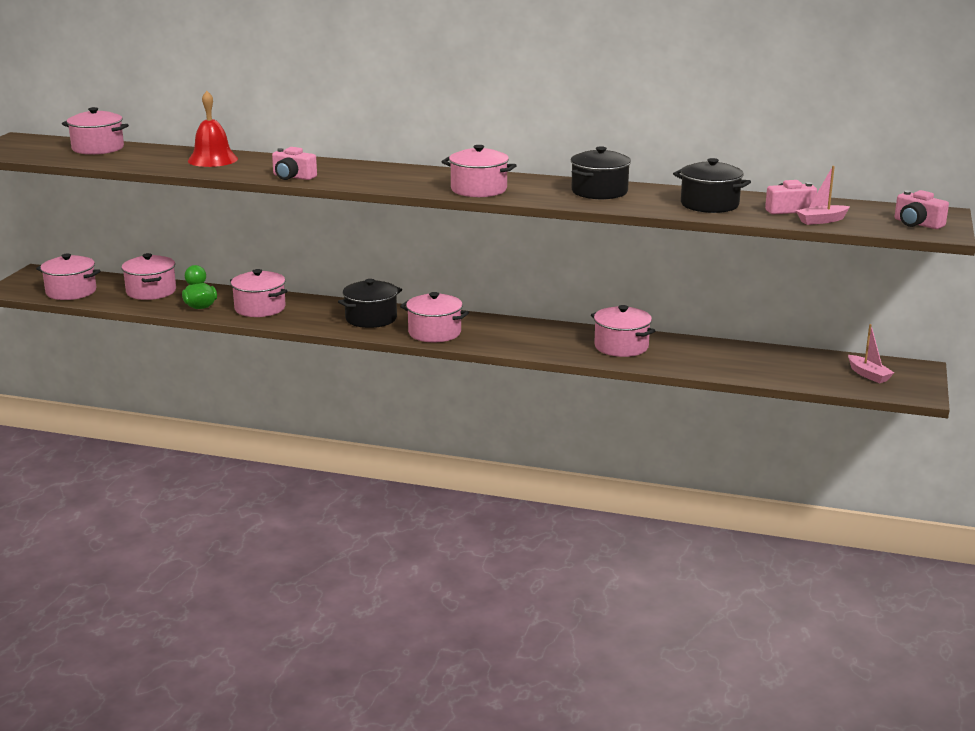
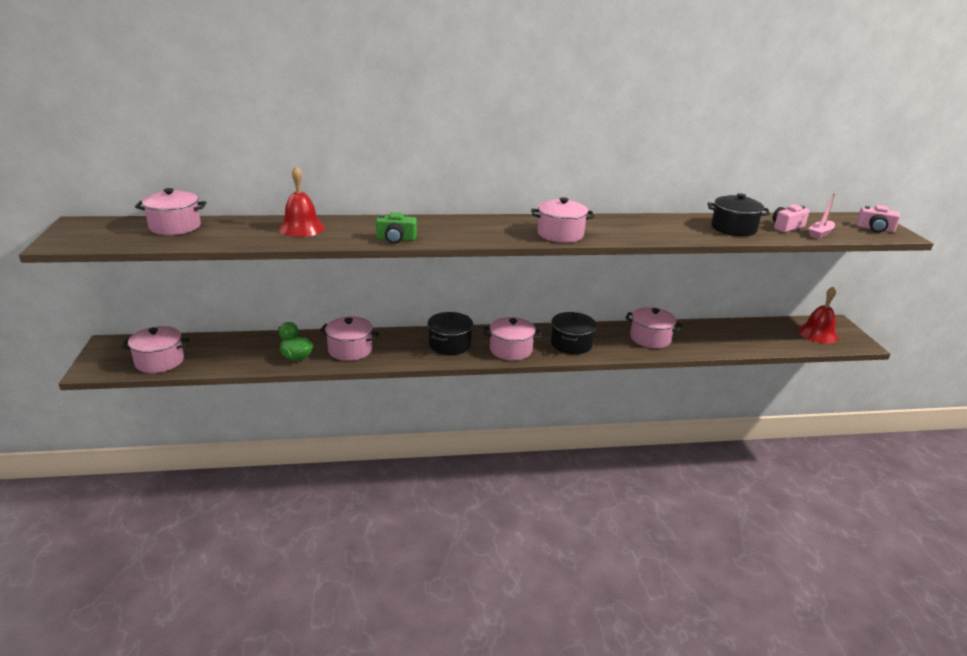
camera: 25 degrees left, 5 degrees up
(151, 291) = (237, 348): pink pot -> none
(293, 177) = (396, 239): pink camera -> green camera
(599, 192) = (646, 225): black pot -> black pot (571, 344)
(868, 375) = (817, 334): pink boat -> red bell

